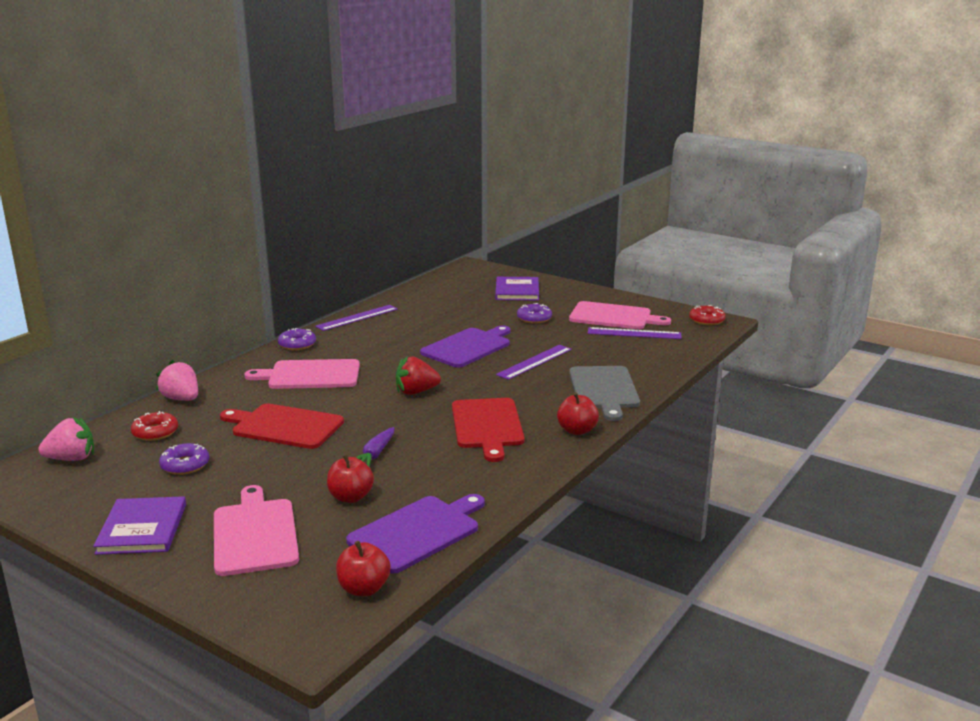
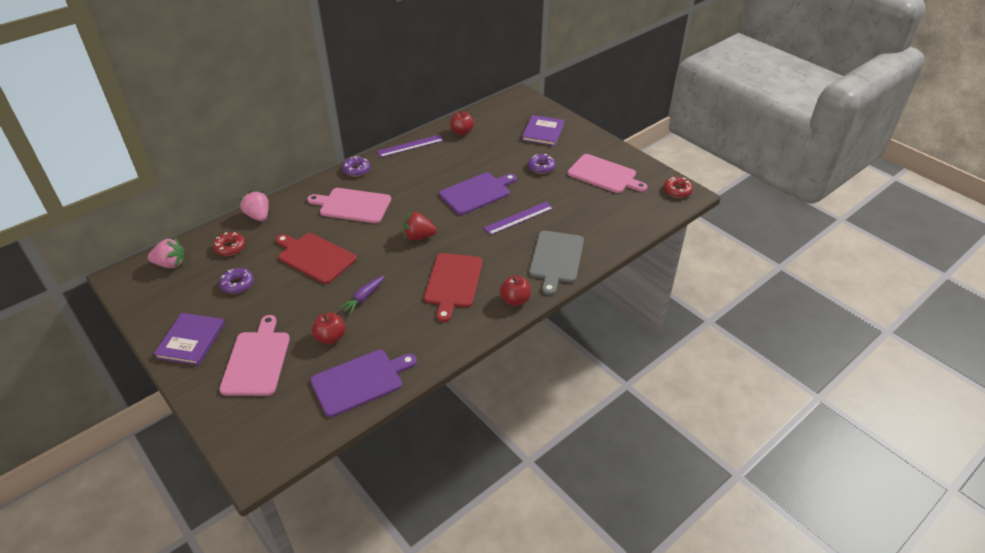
camera: 15 degrees right, 20 degrees up
(364, 589) = (304, 427): red apple -> red apple (462, 132)
(634, 333) = (611, 197): purple ruler -> none

